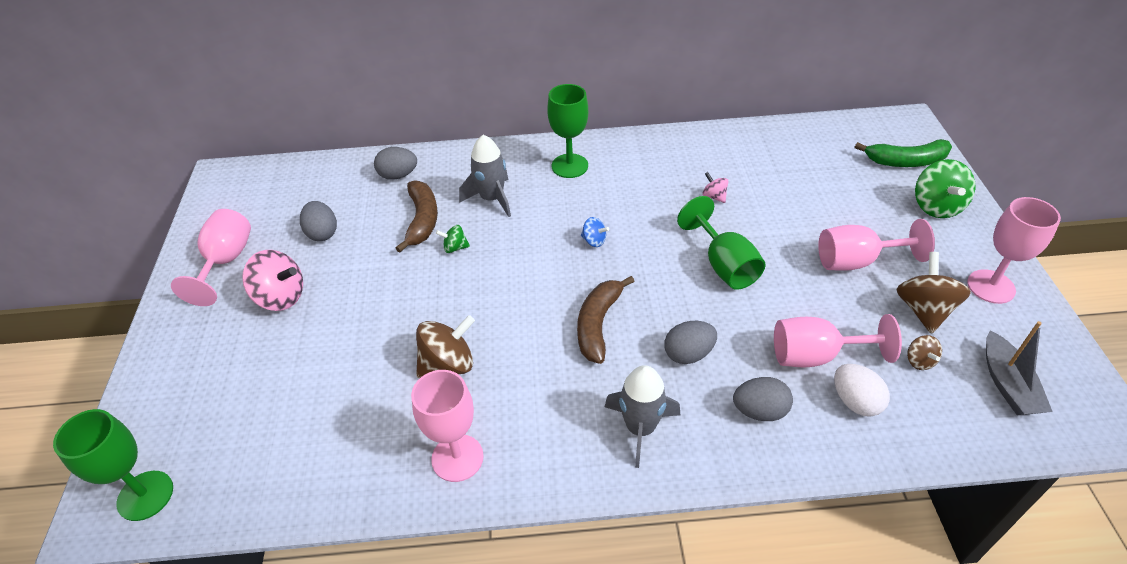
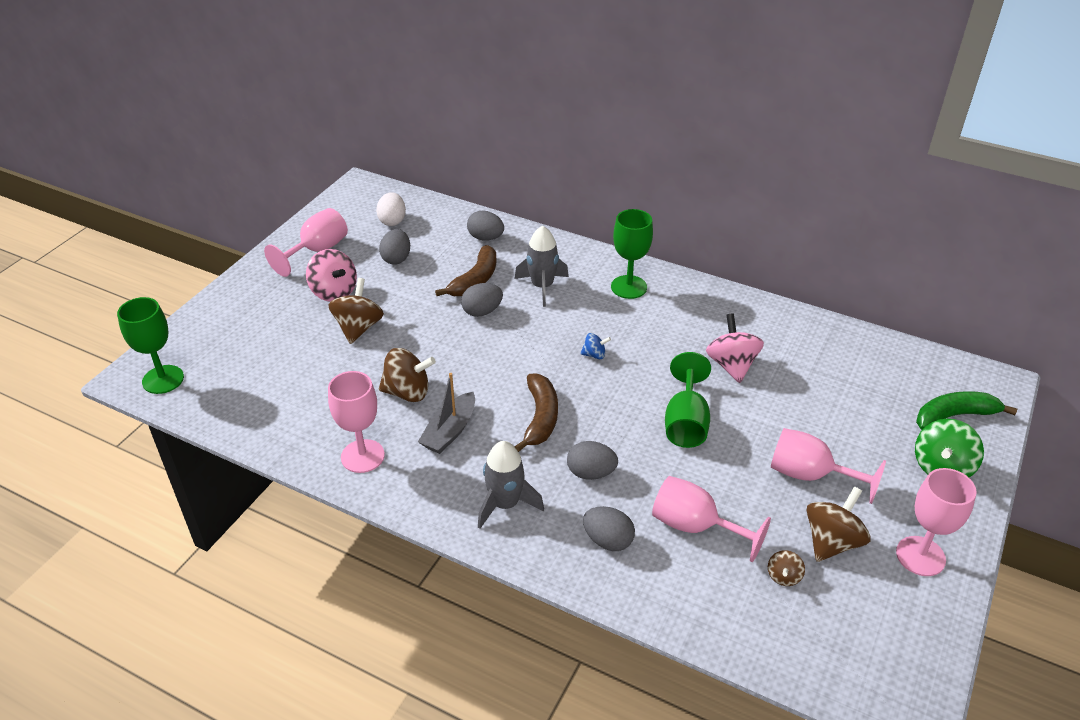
camera: 30 degrees right, 5 degrees down
(339, 322) = (358, 328): none -> brown spinning top
(455, 248) = (482, 311): green spinning top -> grey egg
(594, 241) = (594, 355): blue spinning top -> blue spinning top turned 60 degrees counterclockwise
(598, 324) = (540, 417): brown banana -> brown banana turned 135 degrees clockwise
(714, 196) = (731, 365): pink spinning top -> pink spinning top, size x1.93
(855, 401) = (694, 575): white egg -> white egg (392, 221)
(906, 161) = (954, 416): green banana -> green banana turned 135 degrees clockwise
(1007, 384) = (847, 634): grey boat -> grey boat (450, 431)

